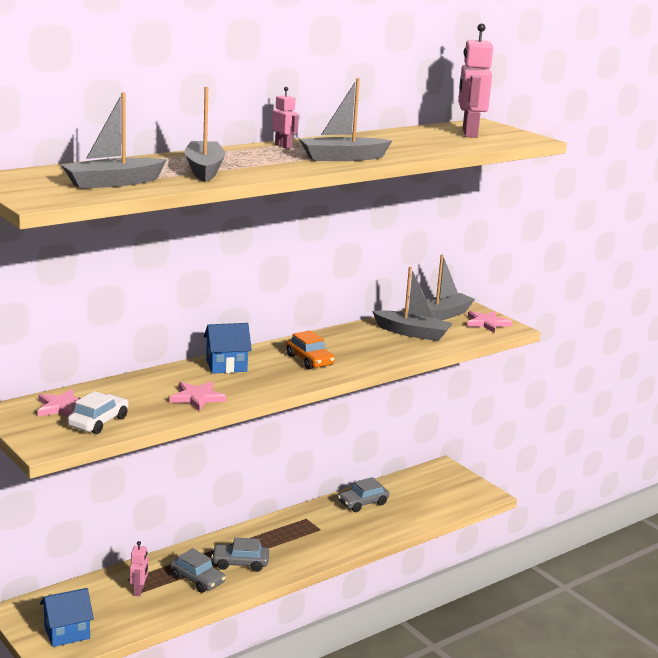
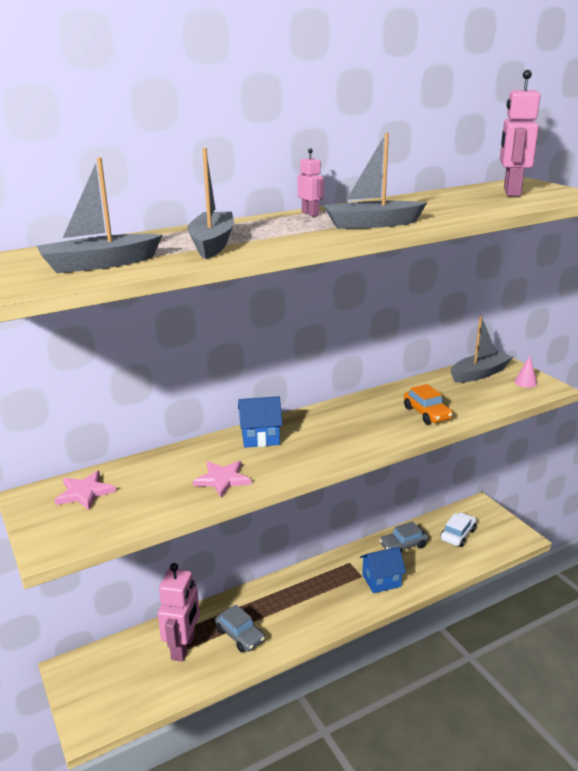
camera: 10 degrees right, 5 degrees up
(67, 633) = (106, 700): blue house -> blue house (381, 580)
(98, 422) = (113, 513): white car -> white car (458, 534)
(139, 590) = (183, 647): pink robot -> pink robot, size x1.97
(240, 563) = (282, 616): grey car -> none
(309, 360) = (344, 430): orange car -> orange car (427, 413)
(412, 333) = (450, 395): grey boat -> none
(487, 323) = (525, 382): pink star -> pink cone

